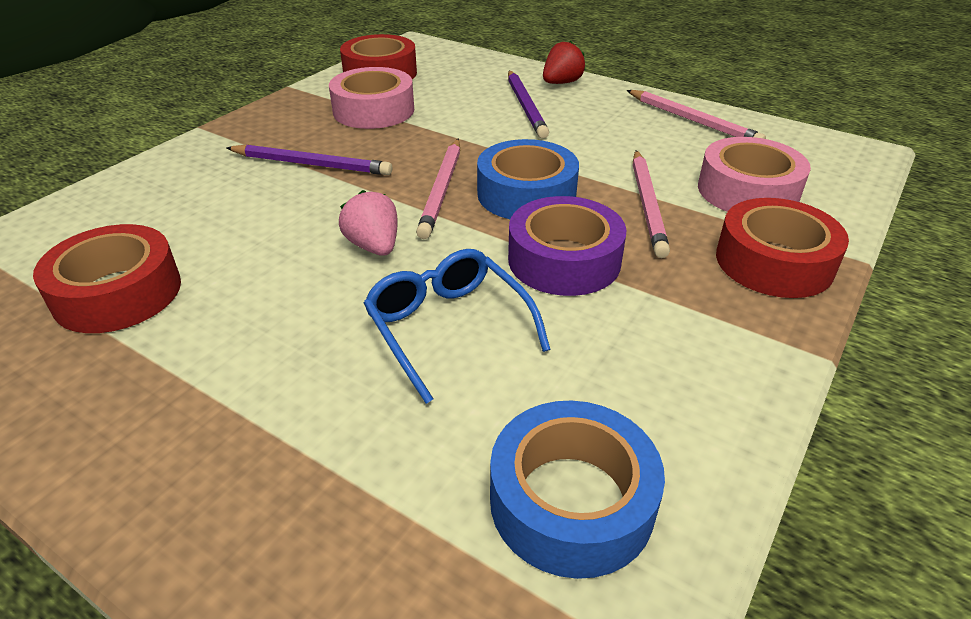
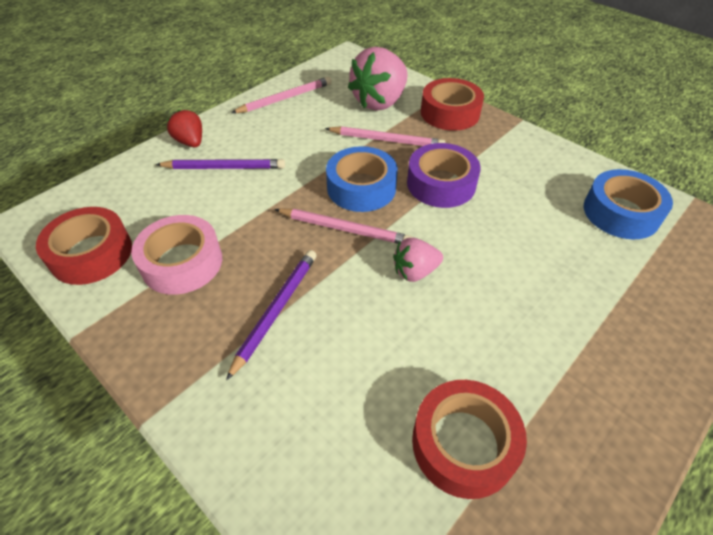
camera: 80 degrees left, 10 degrees up
(448, 328) = (505, 241): blue glasses -> none
(747, 191) = (380, 102): pink tape -> pink strawberry

